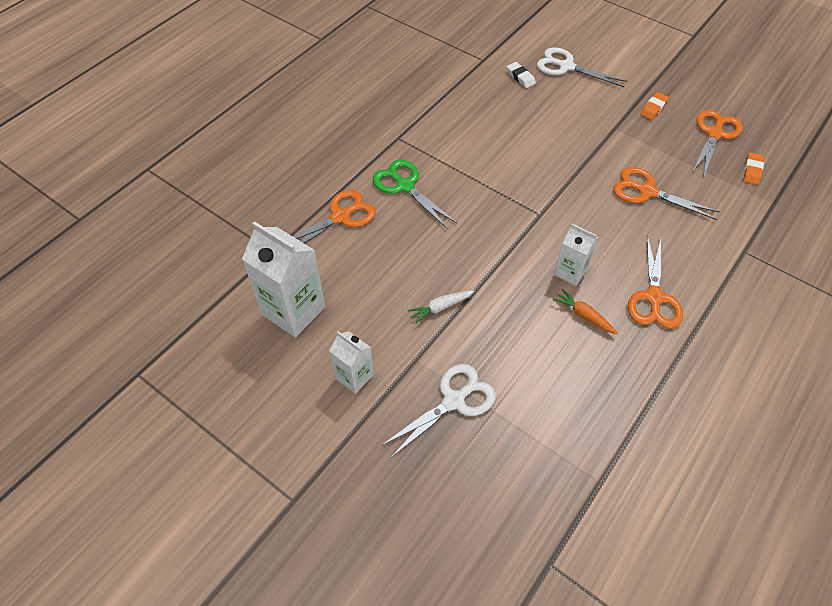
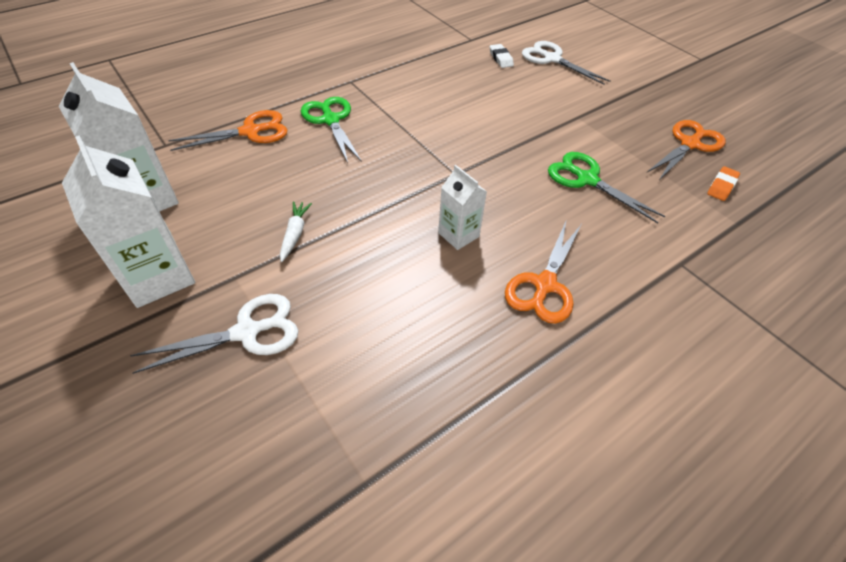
camera: 15 degrees right, 5 degrees down
(354, 376) = (158, 277): white carton -> white carton, size x1.76
(440, 307) = (295, 234): white carrot -> white carrot turned 105 degrees clockwise
(583, 315) = (450, 282): orange carrot -> none
(647, 191) = (587, 179): orange scissors -> green scissors
(653, 108) = (629, 109): orange eraser -> none

